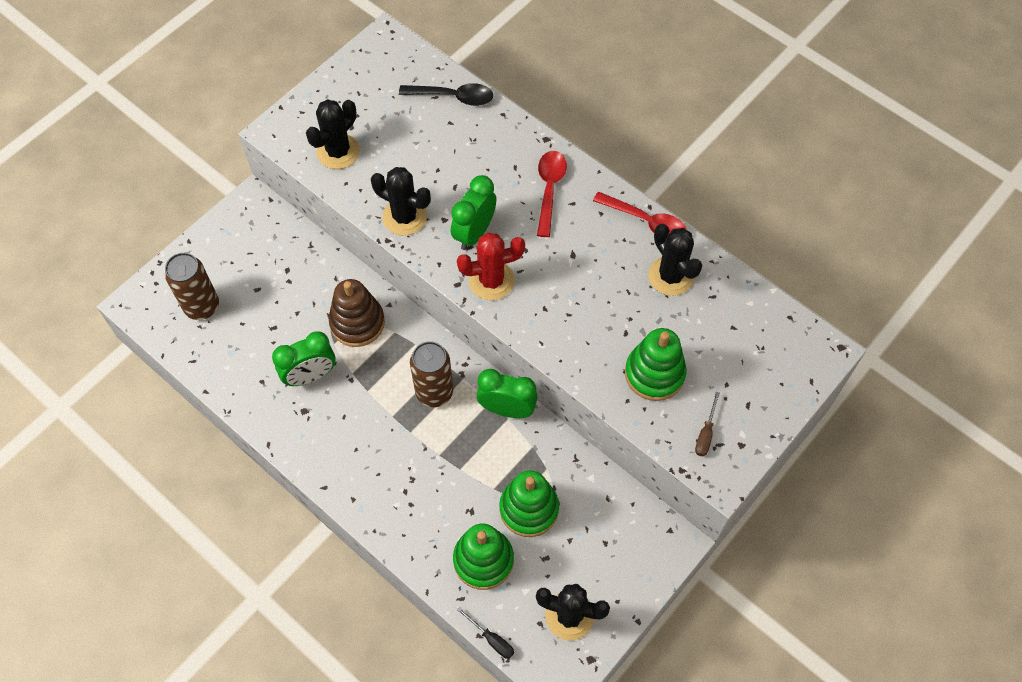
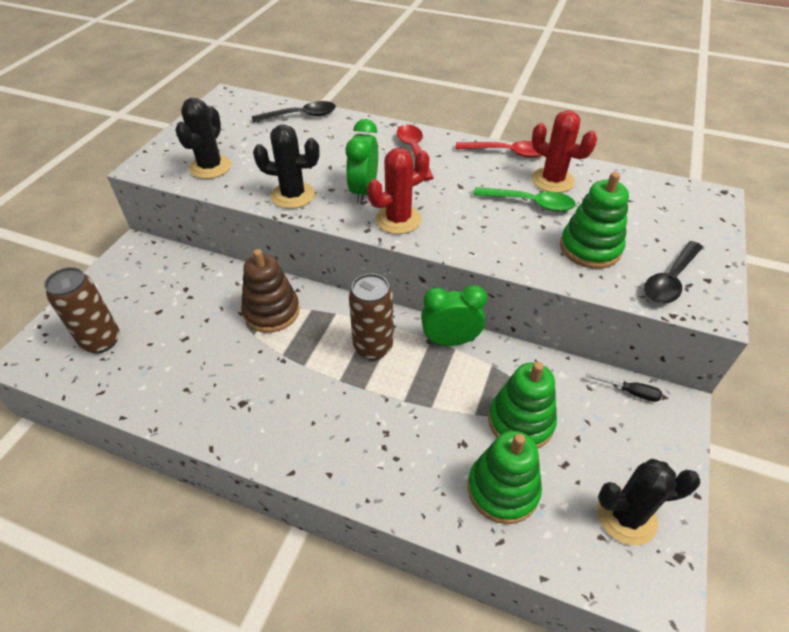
camera: 20 degrees left, 15 degrees down
(310, 376) = (238, 369): green clock -> none
(491, 639) = (560, 577): black screwdriver -> black screwdriver (630, 392)
(630, 300) = (530, 203): none -> green spoon
(671, 276) = (552, 180): black cactus -> red cactus
(705, 434) = (670, 280): brown screwdriver -> black spoon

